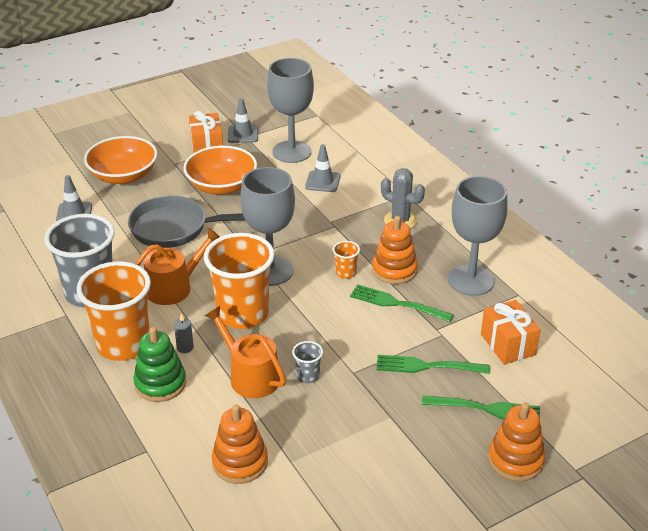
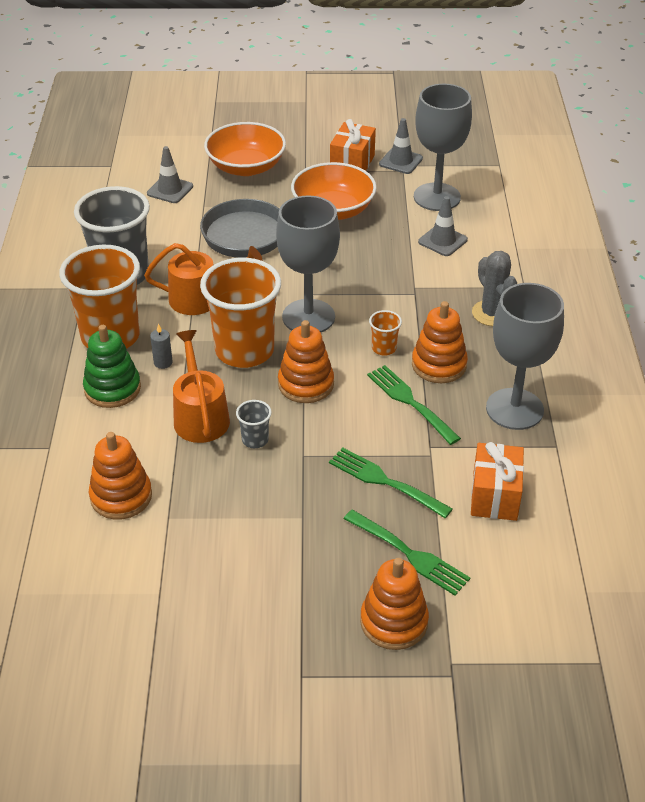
camera: 30 degrees right, 5 degrees up
(311, 320) = (306, 384): none -> orange stacking toy

